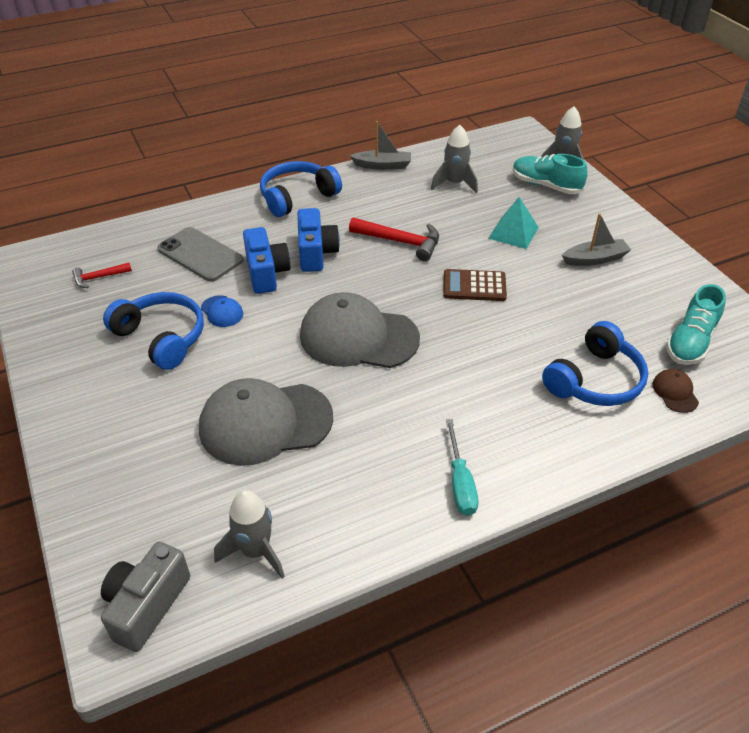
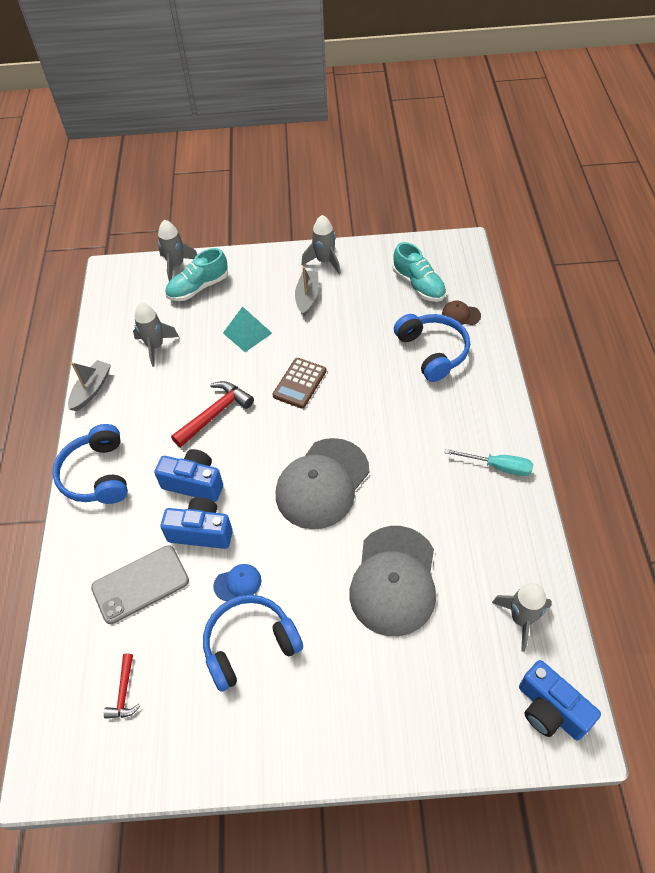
camera: 65 degrees left, 10 degrees up
(146, 605) = (550, 710): grey camera -> blue camera
(658, 257) = (324, 261): none -> grey rocket

